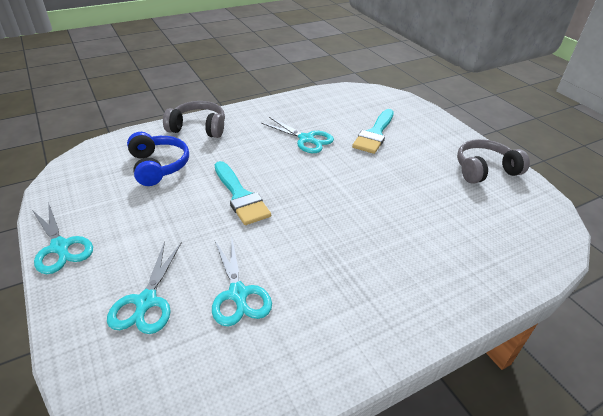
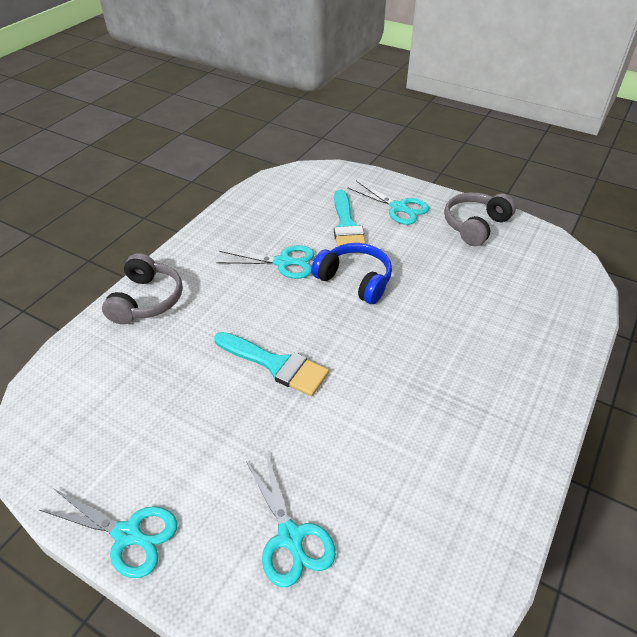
camera: 30 degrees left, 5 degrees up
(158, 166) = (146, 373): blue headphones -> blue headphones (355, 280)
(198, 128) = (146, 300): grey headphones -> grey headphones turned 120 degrees clockwise
(238, 294) = (373, 474): turquoise scissors -> turquoise scissors (399, 208)

